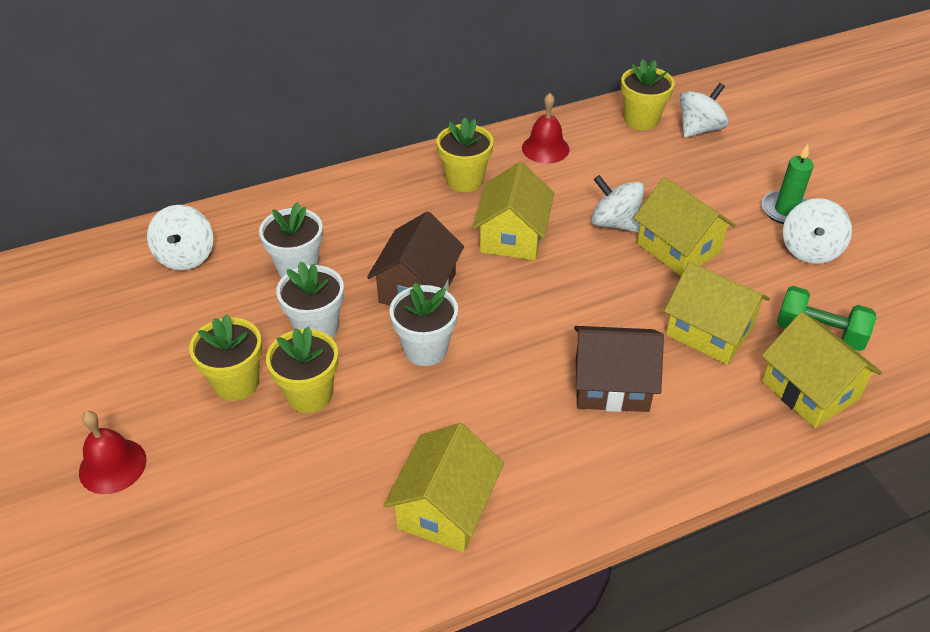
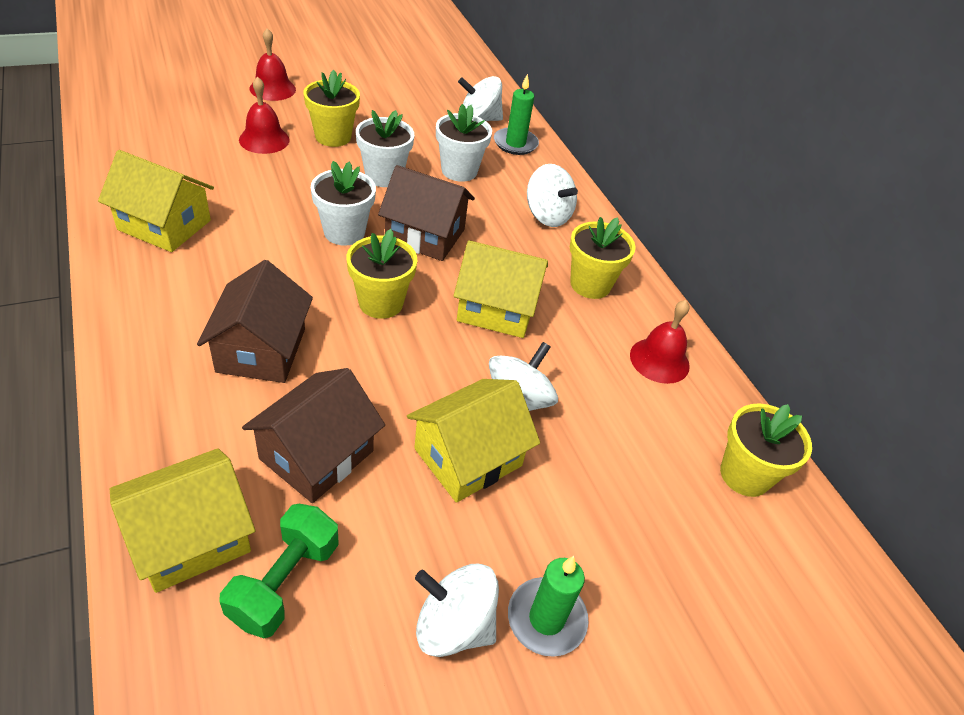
camera: 85 degrees right, 0 degrees up
(237, 226) = (515, 143): none -> green candle
(249, 450) = (264, 139): none -> red bell
(309, 394) = (310, 168): yellow flower pot -> yellow flower pot (381, 303)
(699, 129) = (739, 547): white spinning top -> white spinning top (547, 215)
(709, 331) = (317, 455): yellow house -> brown house

